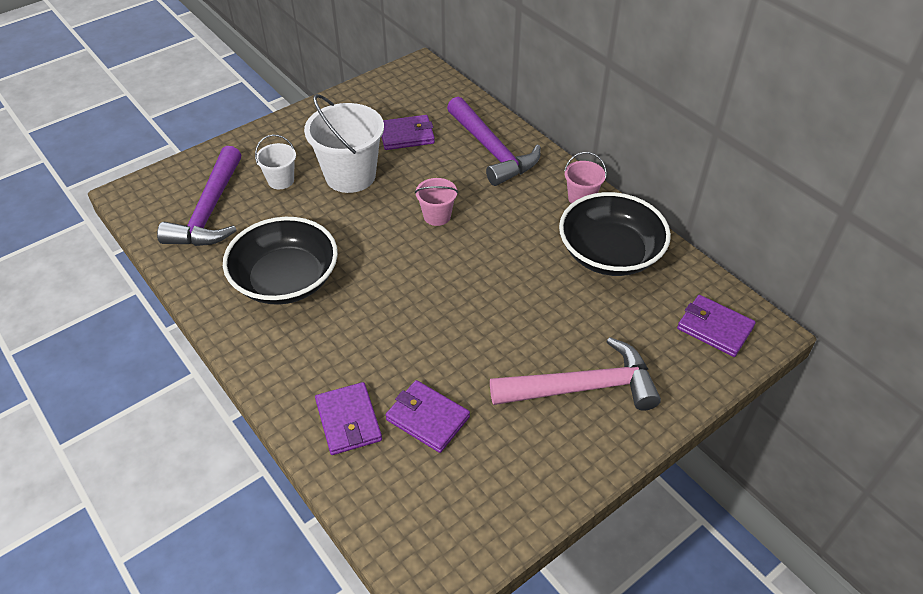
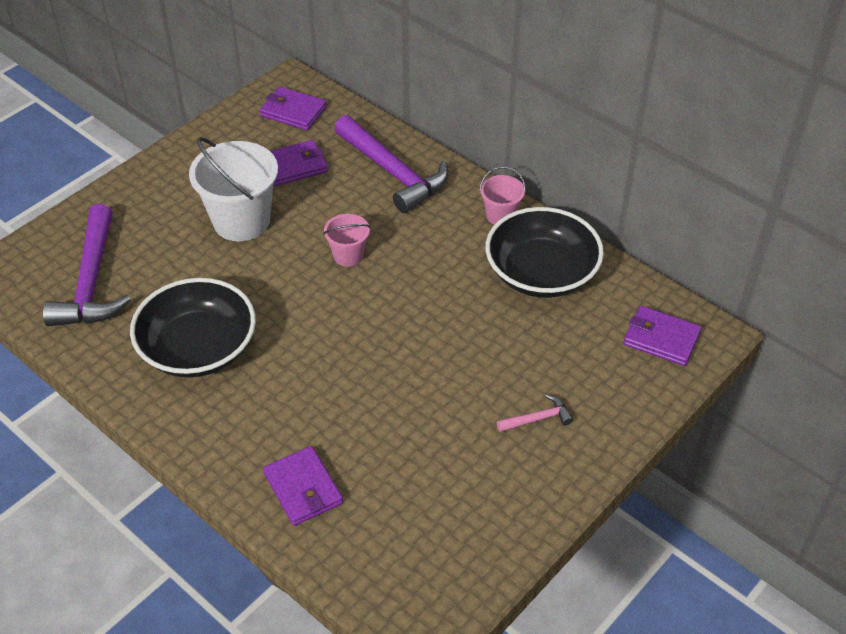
camera: 10 degrees left, 0 degrees up
(281, 180) = (163, 236): white bucket -> none
(427, 418) = (385, 474): purple wallet -> purple wallet (293, 111)
(582, 387) = (537, 419): pink hammer -> pink hammer, size x0.44

